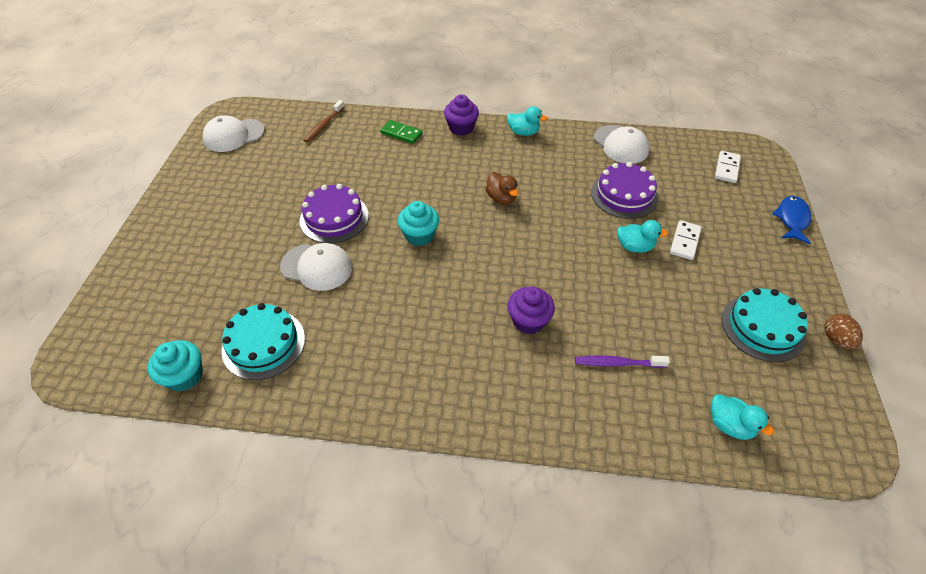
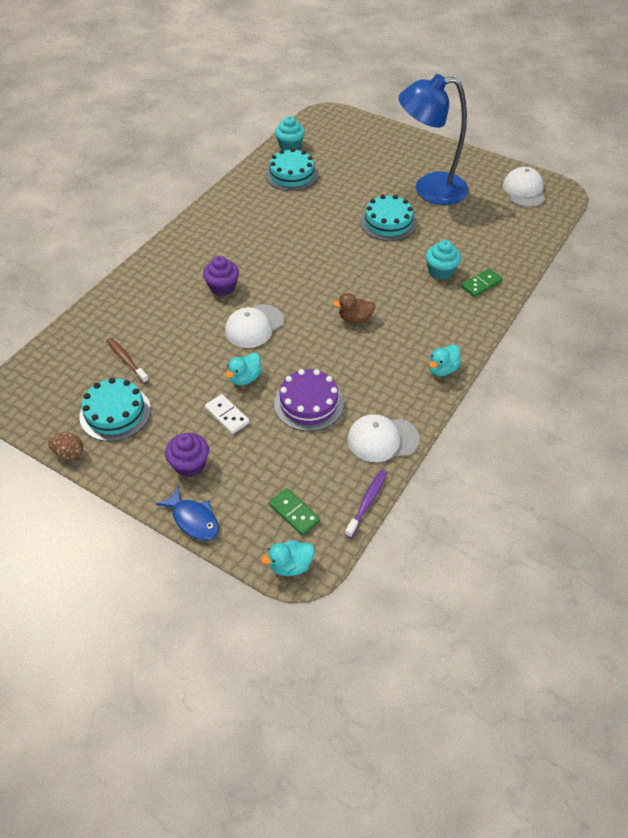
camera: 115 degrees right, 0 degrees up
(255, 202) = (429, 189): none -> blue lamp
(317, 267) = (342, 205): white cap -> white cap (254, 326)
(324, 125) = (517, 241): brown toothbrush -> brown toothbrush (127, 360)
(334, 218) = (388, 222): purple cake -> turquoise cake
(419, 235) = (341, 260): turquoise cupcake -> turquoise cupcake (440, 271)
(461, 128) = (471, 326): purple cupcake -> purple cupcake (190, 465)
(618, 363) = (156, 316): purple toothbrush -> purple toothbrush (367, 503)
(726, 168) = (294, 513): white domino -> green domino
(729, 425) = (73, 348): turquoise duck -> turquoise duck (290, 565)

